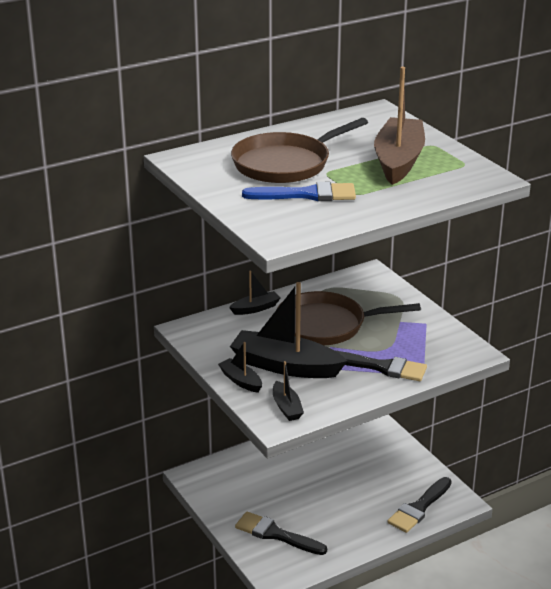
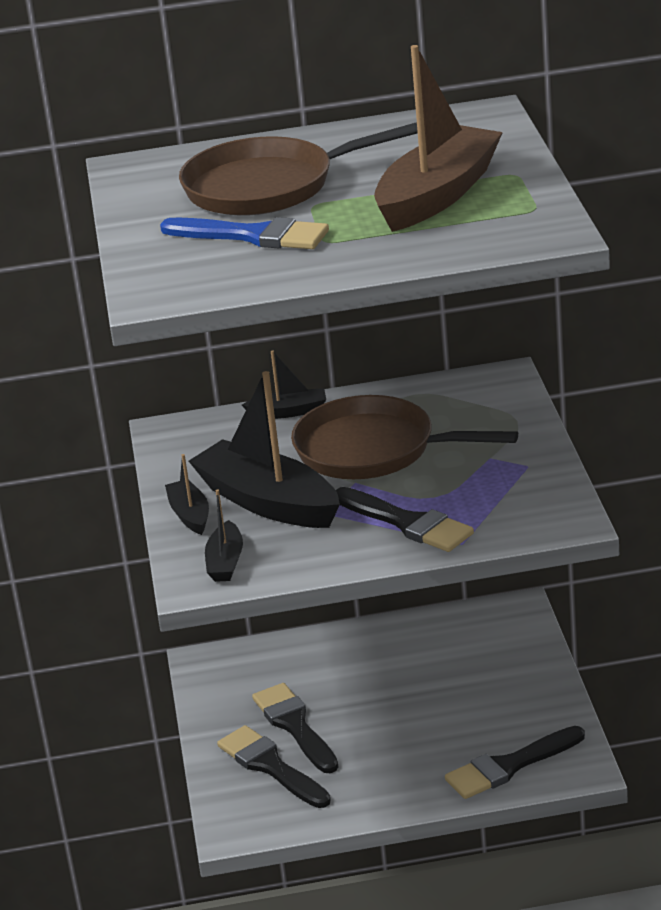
camera: 25 degrees right, 0 degrees up
(275, 506) = (294, 726): none -> black brush

